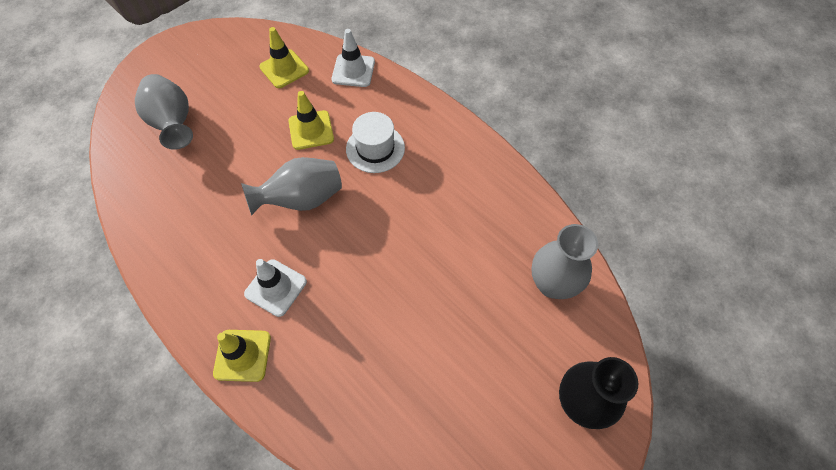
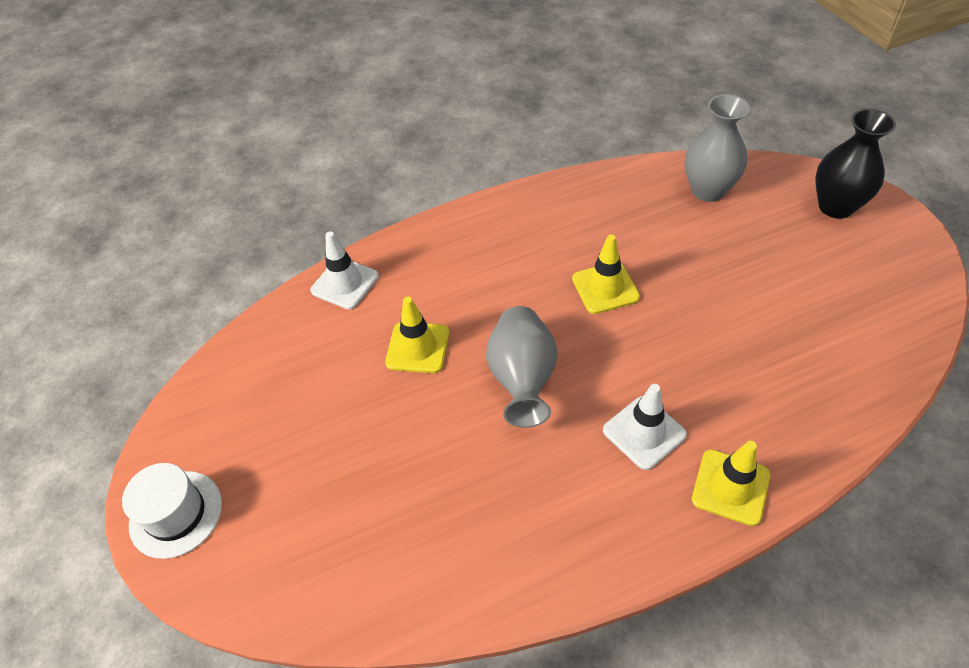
camera: 65 degrees left, 10 degrees down
(173, 123) = (315, 517): grey vase -> none
(284, 69) = (295, 357): yellow traffic cone -> yellow traffic cone (605, 288)
(375, 148) = (479, 289): white hat -> white hat (176, 514)

